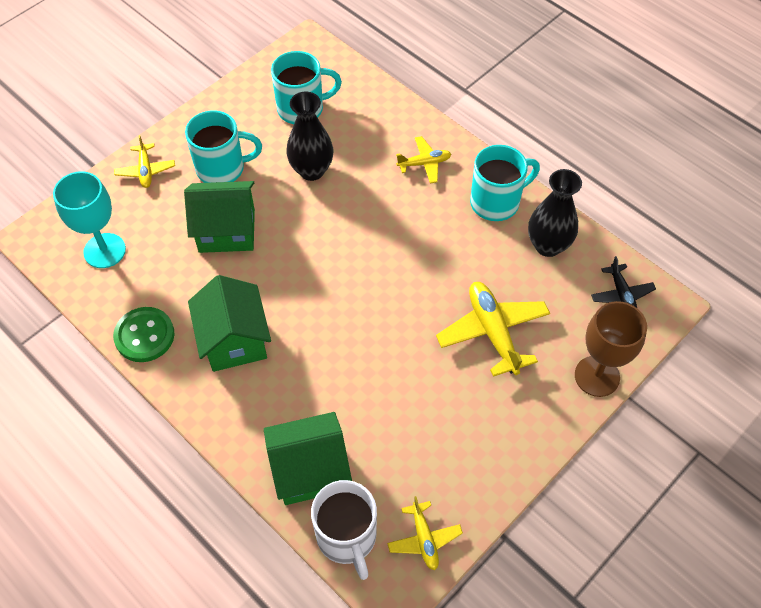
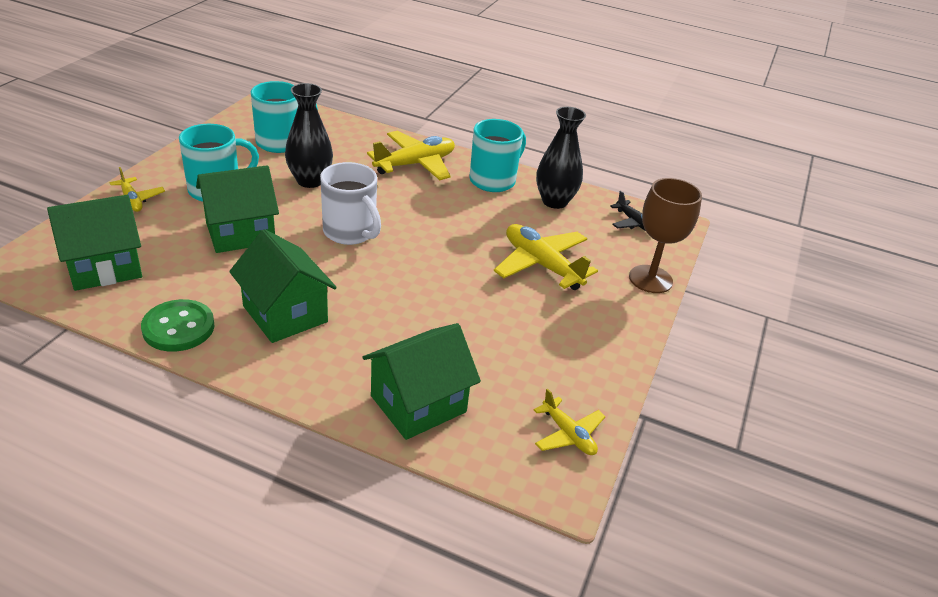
camera: 25 degrees left, 20 degrees down
(104, 250) = (104, 267): turquoise goblet -> green house
(347, 537) = (488, 452): white mug -> white mug (350, 232)
(424, 163) = (415, 164): yellow plane -> yellow plane, size x1.75

